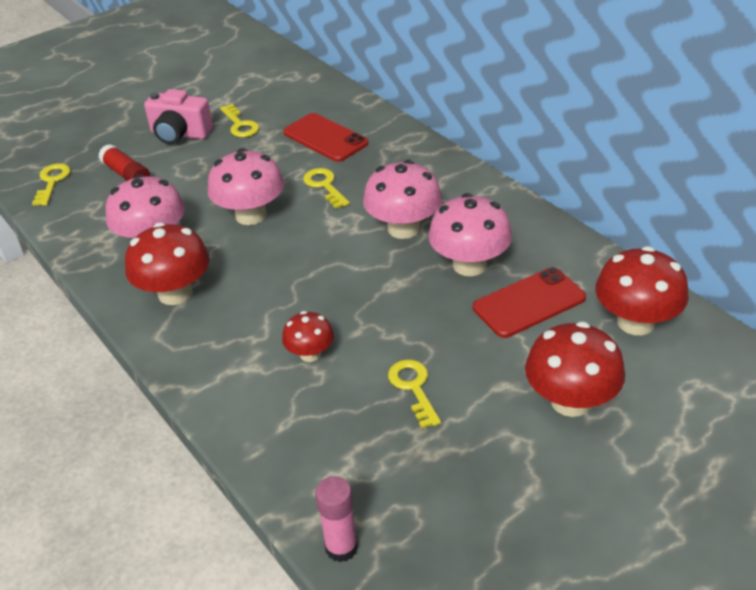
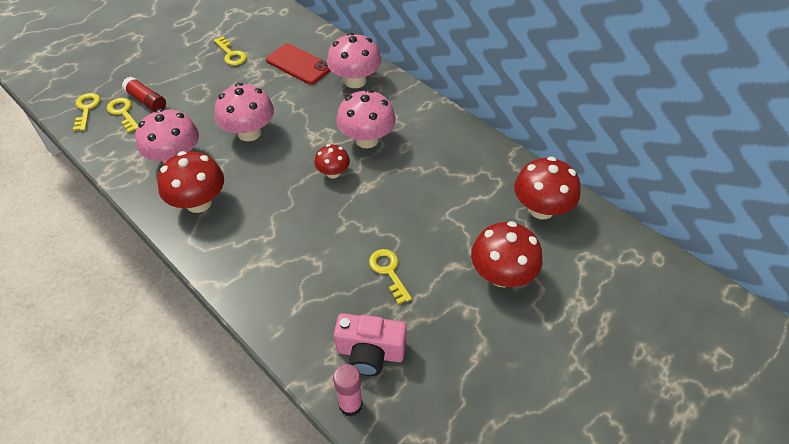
camera: 10 degrees left, 10 degrees up
(180, 134) = (184, 64): pink camera -> pink camera (370, 353)
(310, 354) = (309, 248): red mushroom -> red mushroom (333, 173)
(324, 186) = (303, 105): yellow key -> yellow key (123, 113)
(469, 265) = (418, 168): pink mushroom -> pink mushroom (355, 81)
(529, 303) = (464, 197): red phone -> none

